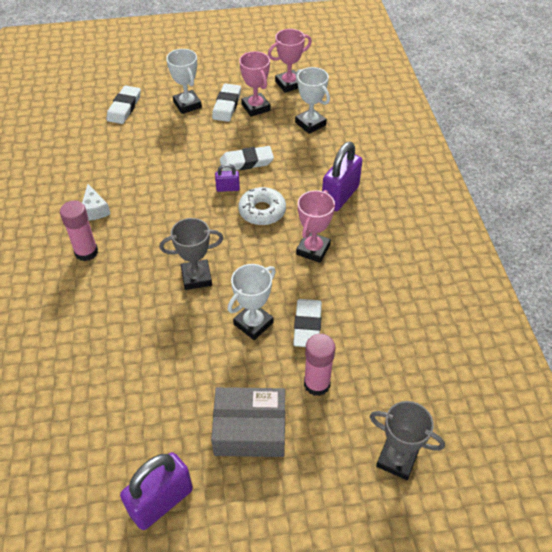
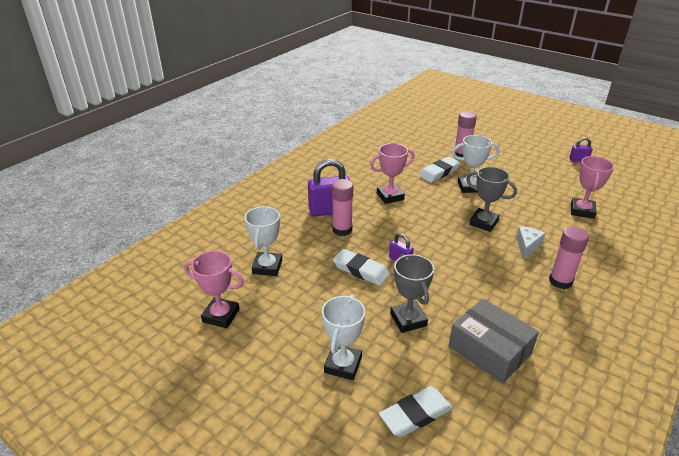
camera: 135 degrees left, 15 degrees down
(95, 210) = (532, 311): white cheese -> white cheese (527, 246)
(161, 501) = (578, 160): purple padlock -> purple padlock, size x0.50
(227, 105) = (307, 334): white eraser -> none
(250, 430) = (513, 158): grey box -> grey box (489, 350)
(256, 107) = (285, 313): pink trophy -> pink trophy (582, 211)
(262, 211) = (394, 232): white donut -> none
(304, 185) = (342, 230): none -> pink glue stick
(397, 459) = (454, 126): grey trophy -> grey trophy (408, 320)

